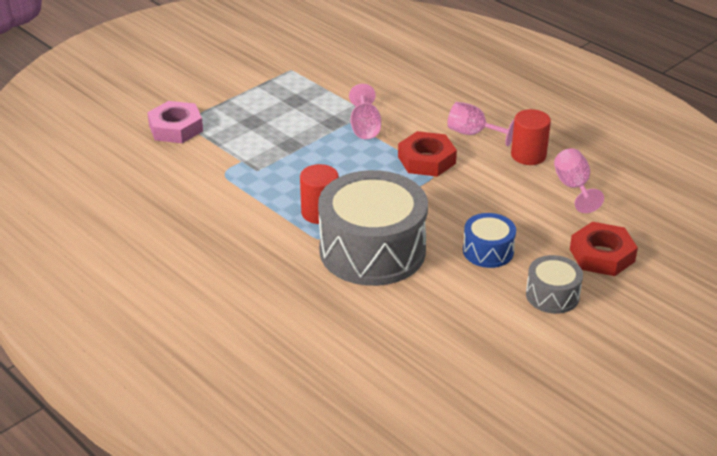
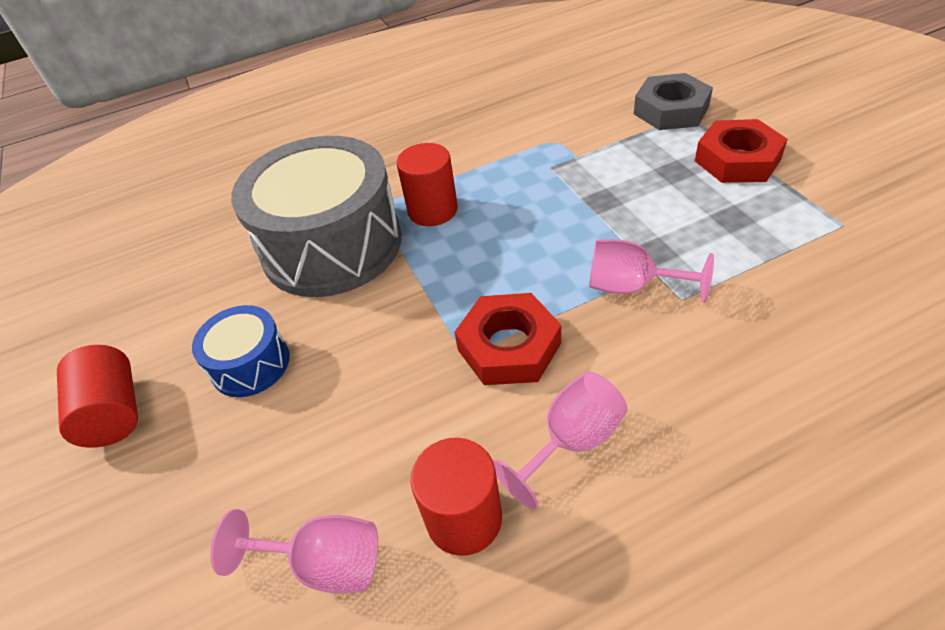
camera: 115 degrees right, 10 degrees up
(176, 128) = (671, 110): pink nut -> grey nut
(552, 295) = (114, 413): grey drum -> red cylinder
(602, 255) = (131, 524): red nut -> red nut (737, 160)

